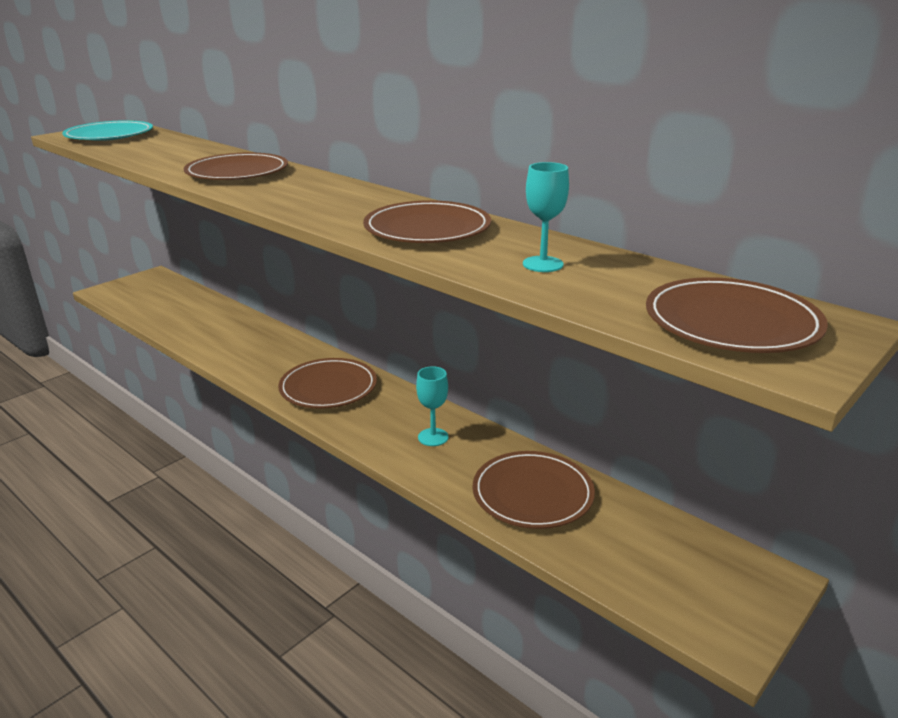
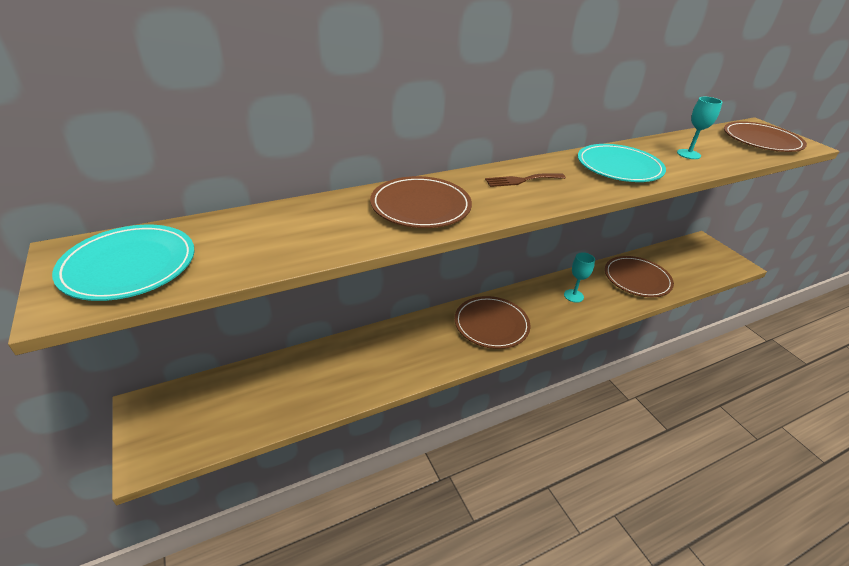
camera: 70 degrees left, 10 degrees up
(331, 194) = (521, 180): none -> brown fork
(427, 228) = (619, 167): brown plate -> turquoise plate

